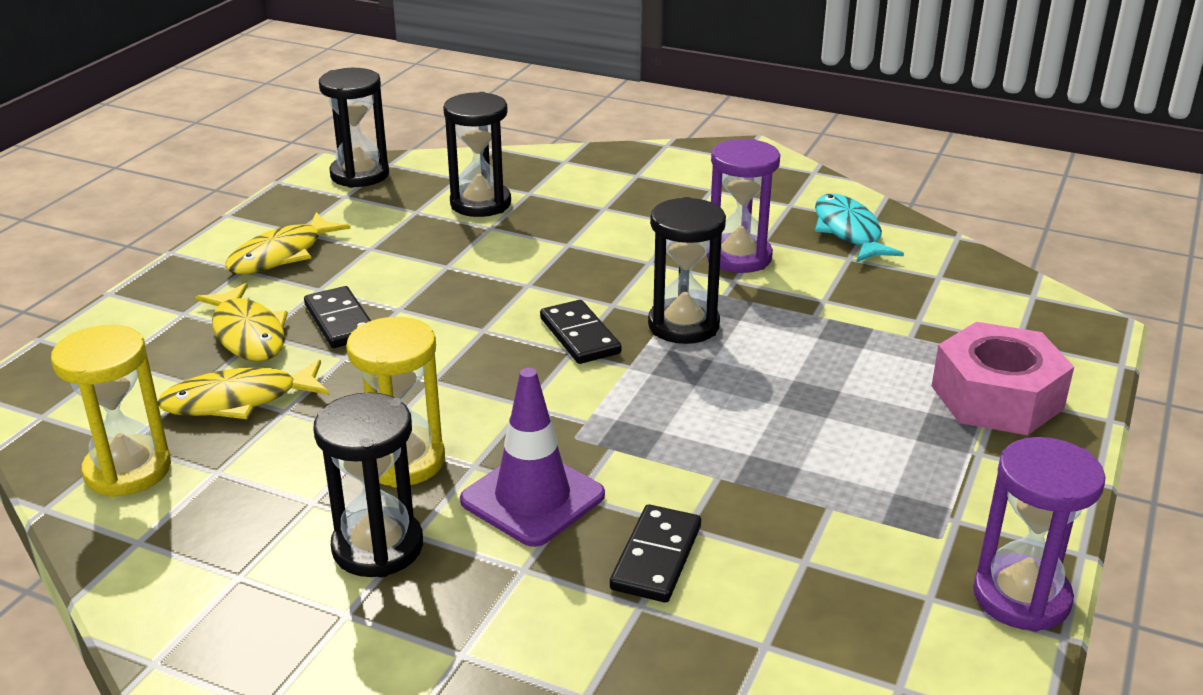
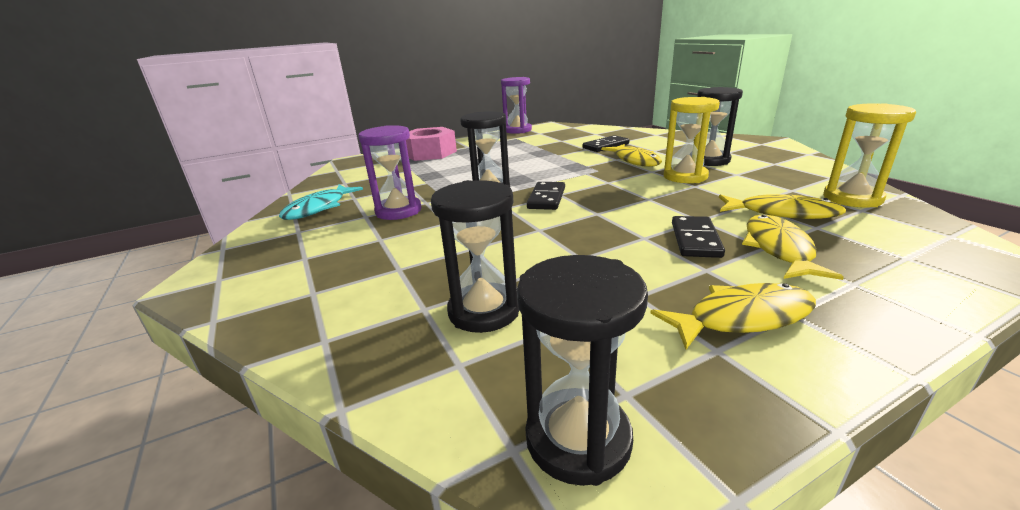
camera: 140 degrees left, 5 degrees down
(532, 498) = (635, 160): purple traffic cone -> yellow fish

